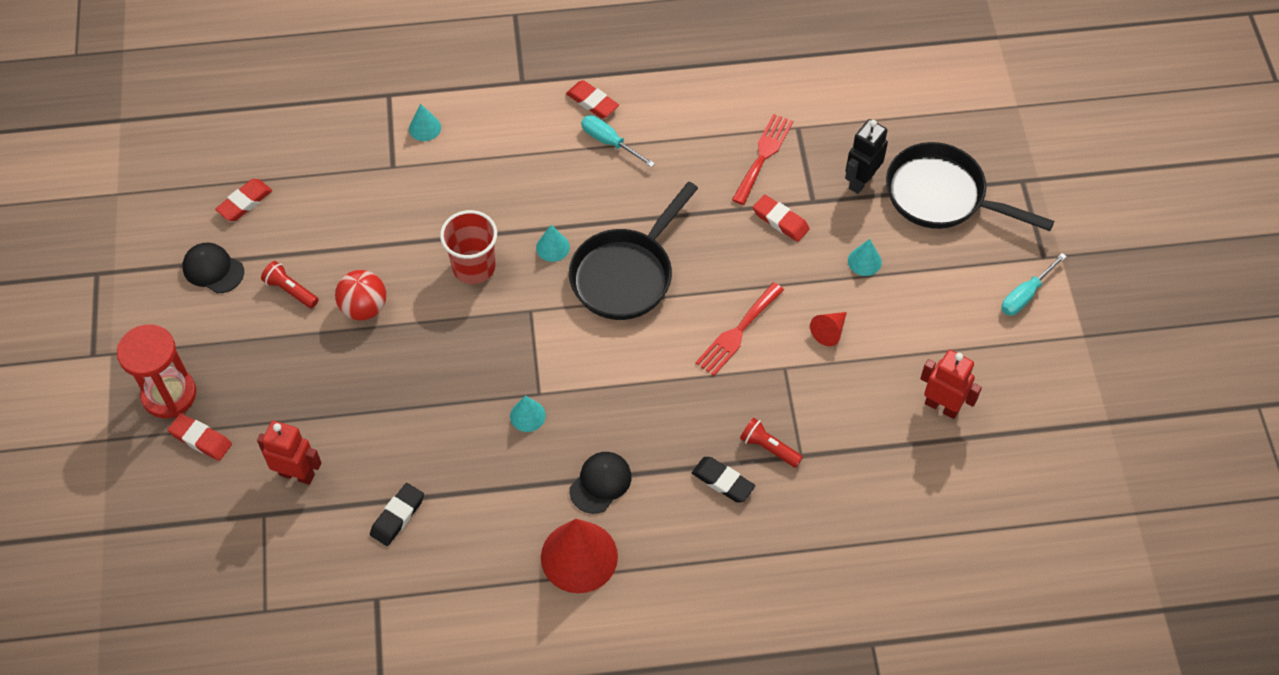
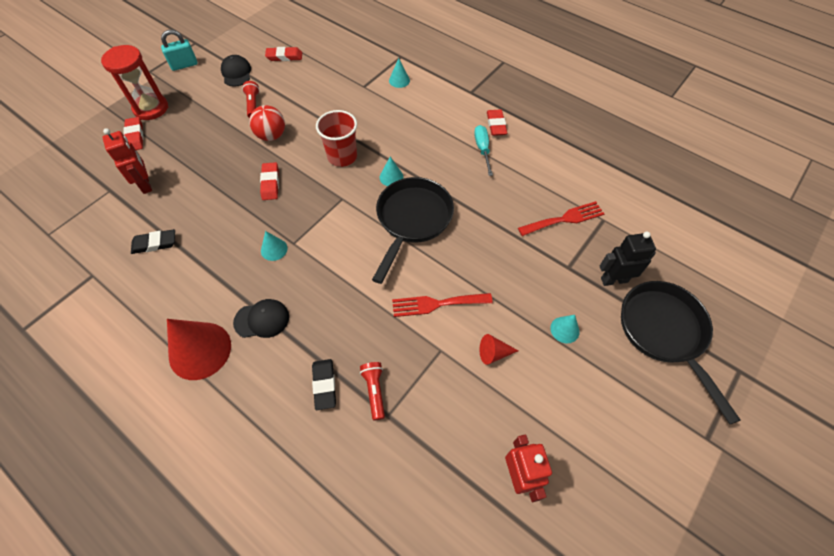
camera: 45 degrees right, 0 degrees up
(128, 312) = (184, 65): none -> turquoise padlock
(626, 274) = (412, 220): black pan -> black pan turned 120 degrees clockwise
(780, 220) = (535, 262): red eraser -> red eraser (270, 183)
(1025, 295) = (665, 453): turquoise screwdriver -> none

